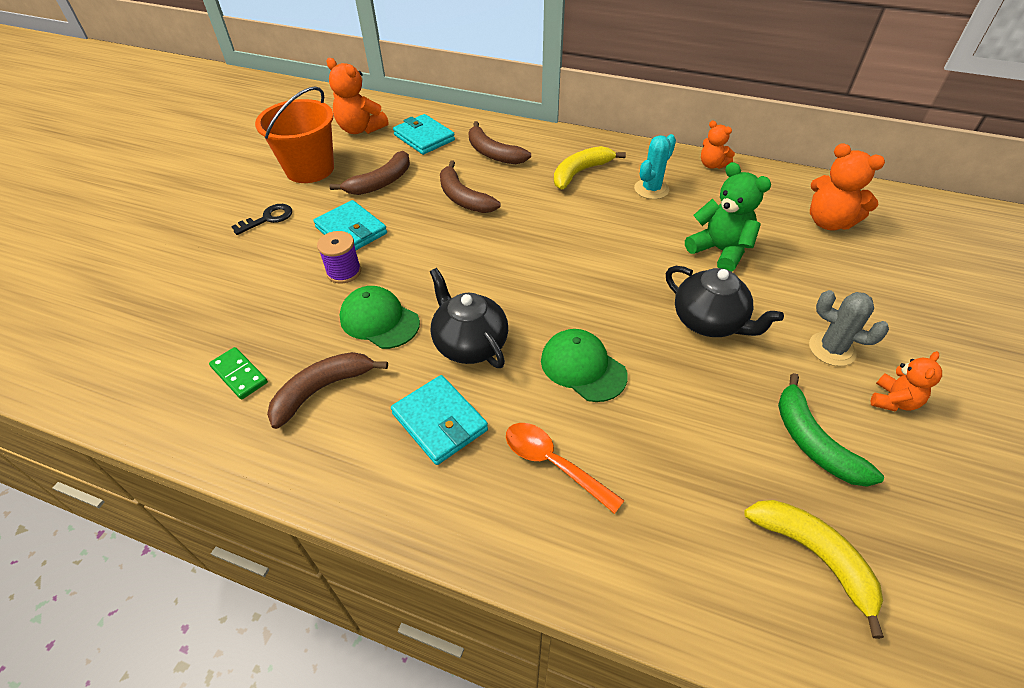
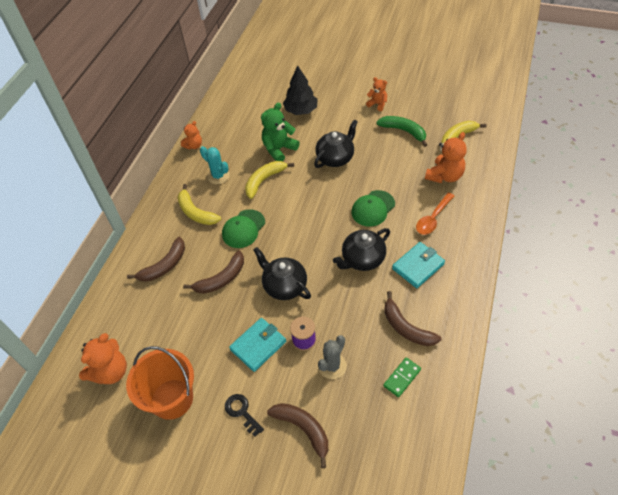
camera: 90 degrees left, 5 degrees up
(379, 320) = (348, 309): green cap -> green cap (243, 229)
(381, 182) = (197, 338): brown banana -> brown banana (303, 429)
(424, 137) = (134, 317): turquoise wallet -> none
(438, 254) = (284, 286): none -> black teapot
(645, 234) = (264, 180): none -> yellow banana
(813, 442) = (404, 131): green banana -> green banana turned 120 degrees counterclockwise
(828, 222) = (254, 104): orange teddy bear -> orange teddy bear (444, 176)
(830, 279) = (301, 110): none -> black tree
(832, 349) = (349, 117): grey cactus -> grey cactus (332, 366)

